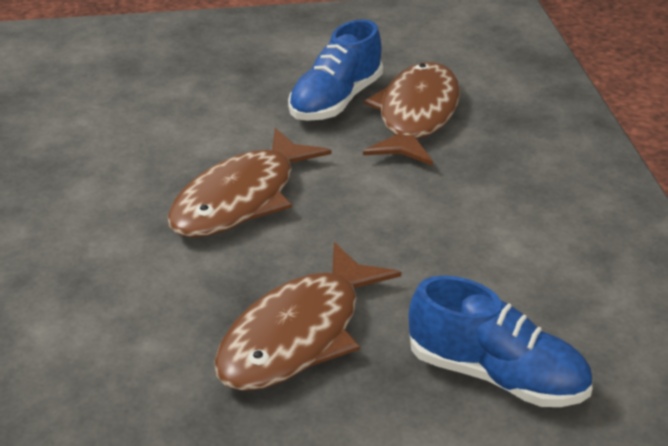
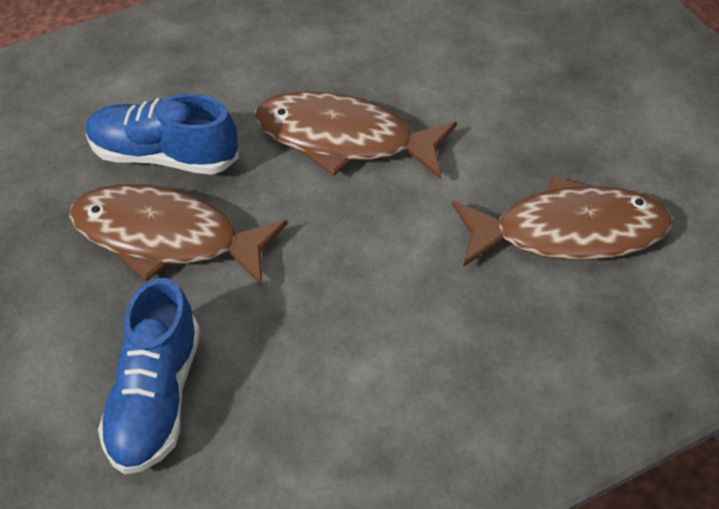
camera: 70 degrees right, 15 degrees up
(336, 101) = (557, 157): blue shoe -> blue shoe (164, 156)

